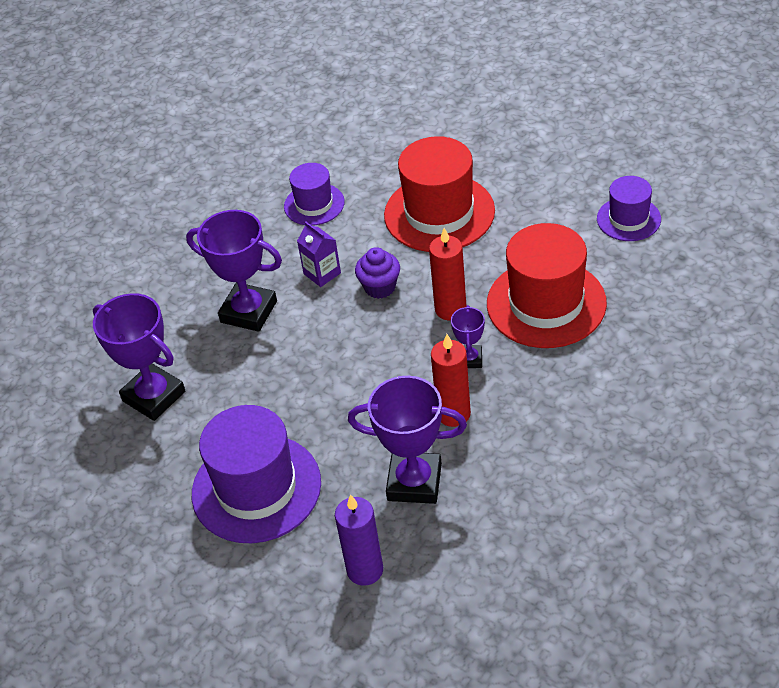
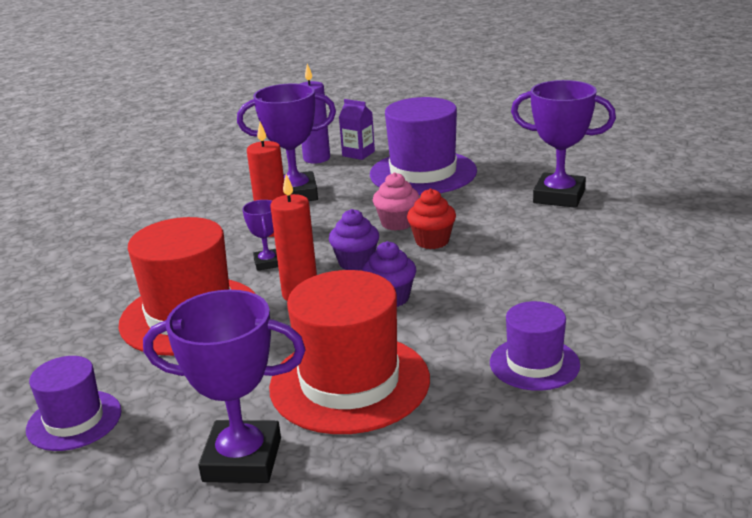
camera: 160 degrees right, 20 degrees down
(249, 312) = (524, 257): purple trophy -> purple trophy (242, 460)
(311, 354) = (432, 241): none -> red cupcake
(322, 273) = (467, 298): purple carton -> purple carton (358, 154)
(329, 392) = (397, 223): none -> pink cupcake
(391, 339) = (356, 262): none -> purple cupcake

